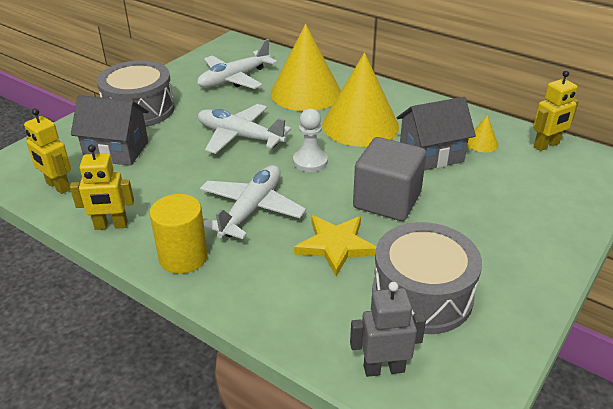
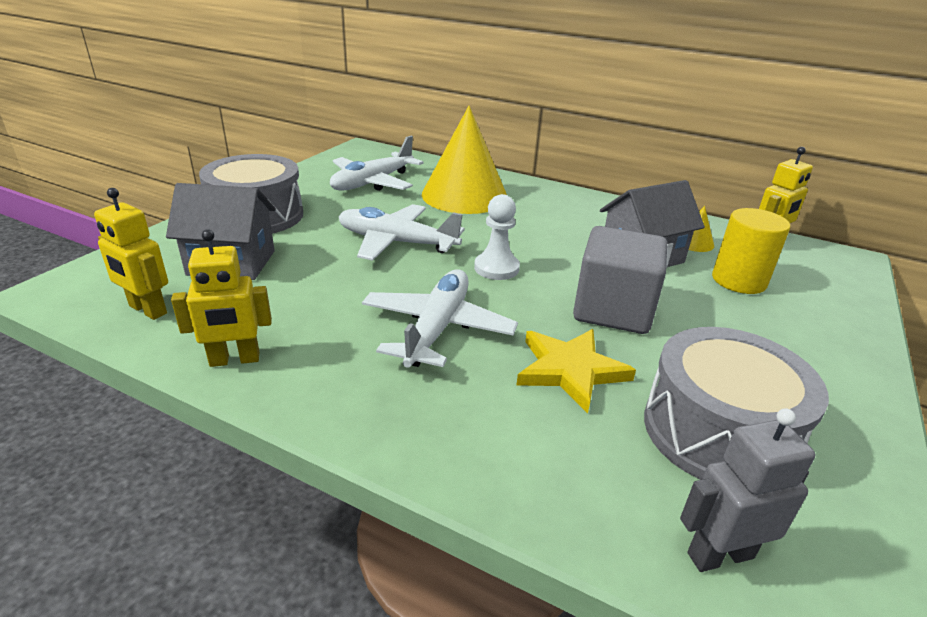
camera: 10 degrees left, 5 degrees down
(183, 257) = (354, 399): yellow cylinder -> yellow cylinder (739, 280)
(360, 125) = (543, 227): yellow cone -> none

